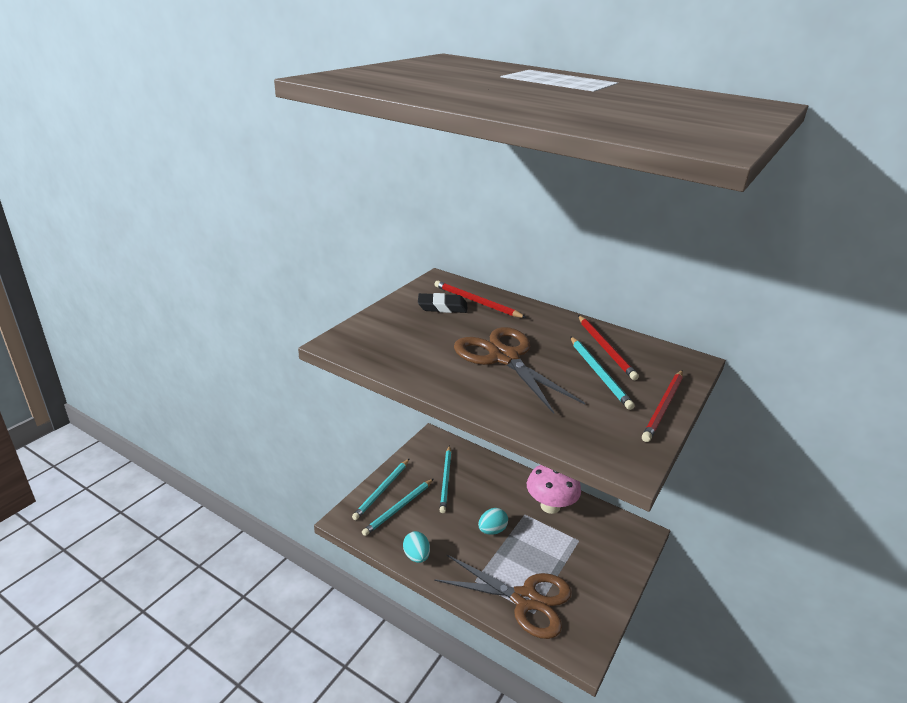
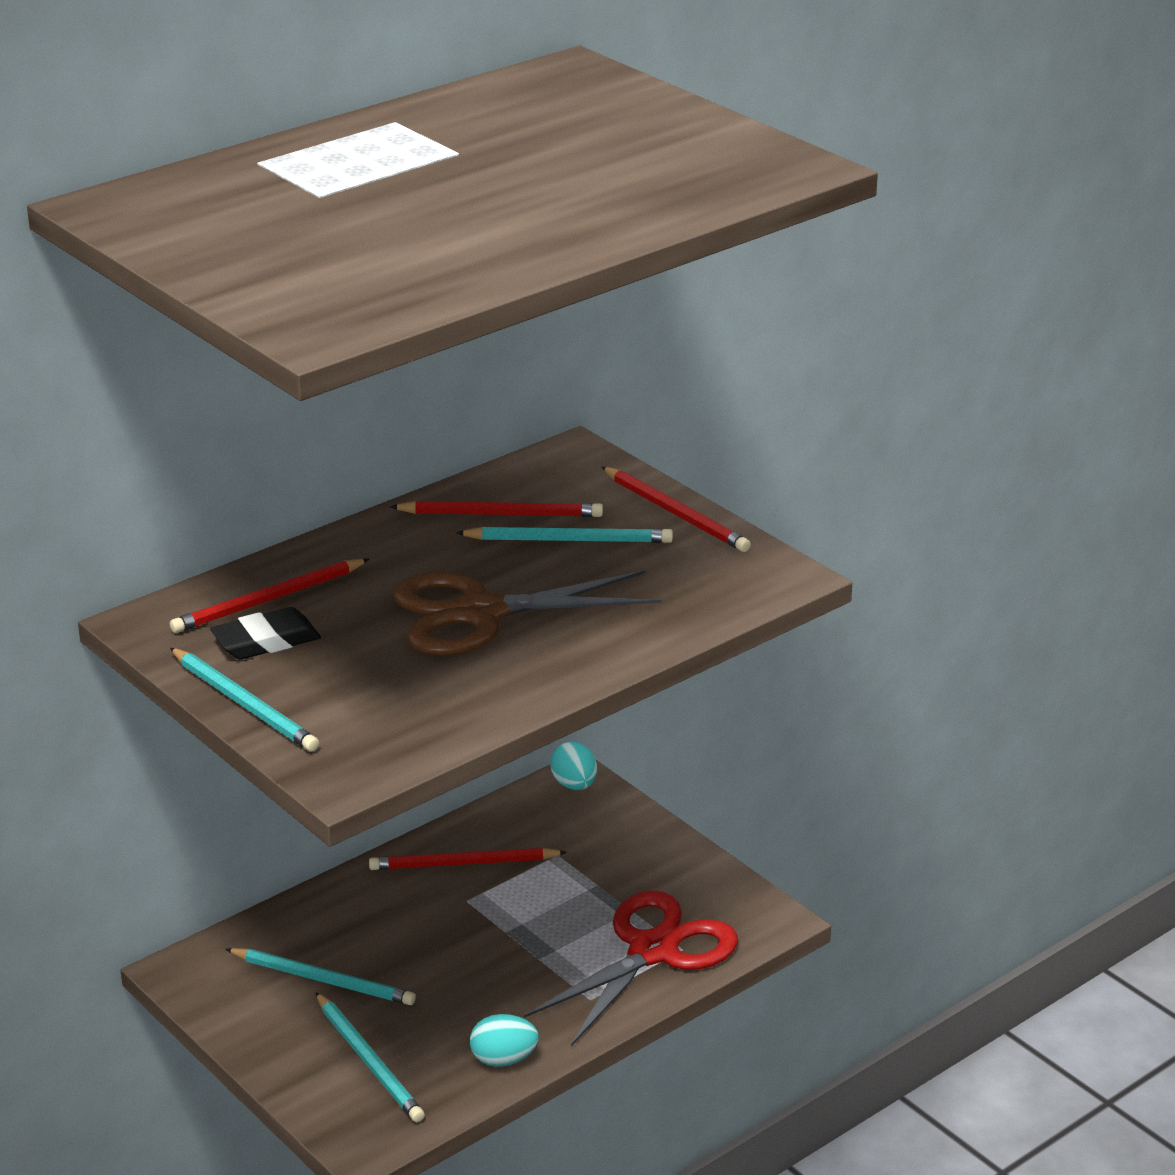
camera: 70 degrees left, 0 degrees up
(382, 490) = (305, 1077): turquoise pencil -> turquoise pencil (244, 704)
(442, 307) = (266, 641): black eraser -> black eraser turned 45 degrees clockwise
(492, 530) = (486, 950): turquoise egg -> turquoise egg (574, 785)
(525, 600) = (653, 951): brown scissors -> red scissors
(550, 506) = (463, 863): pink mushroom -> red pencil

